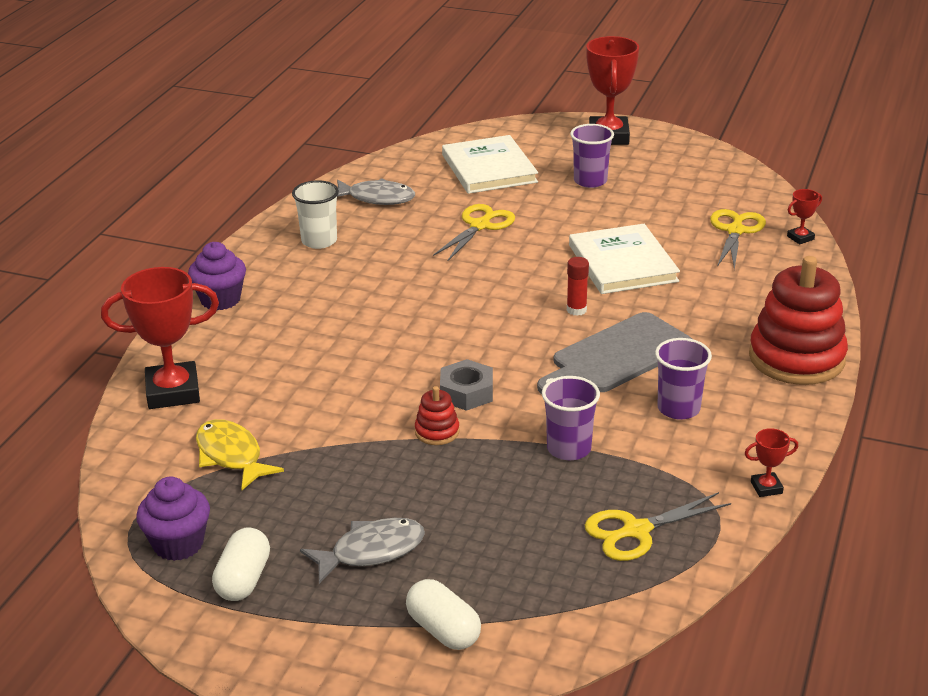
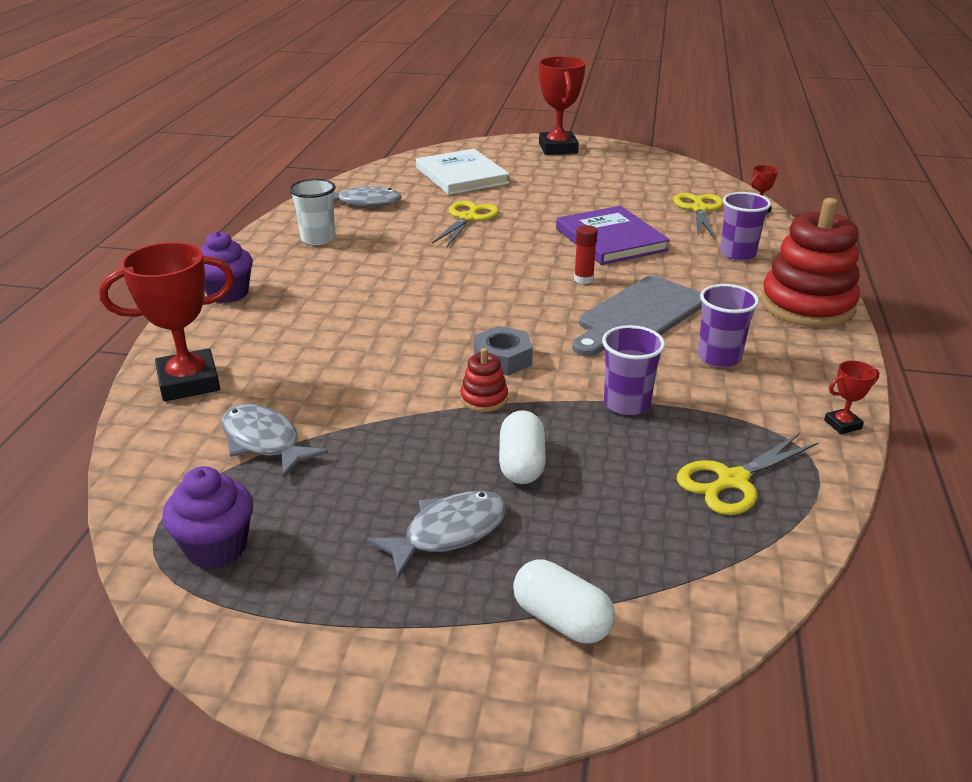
camera: 10 degrees left, 0 degrees up
(231, 456) = (264, 442): yellow fish -> grey fish
(243, 580) = (303, 582): white capsule -> white capsule (521, 464)
(590, 181) = (555, 180): purple cup -> purple cup (737, 254)
(622, 263) = (610, 239): white book -> purple book

